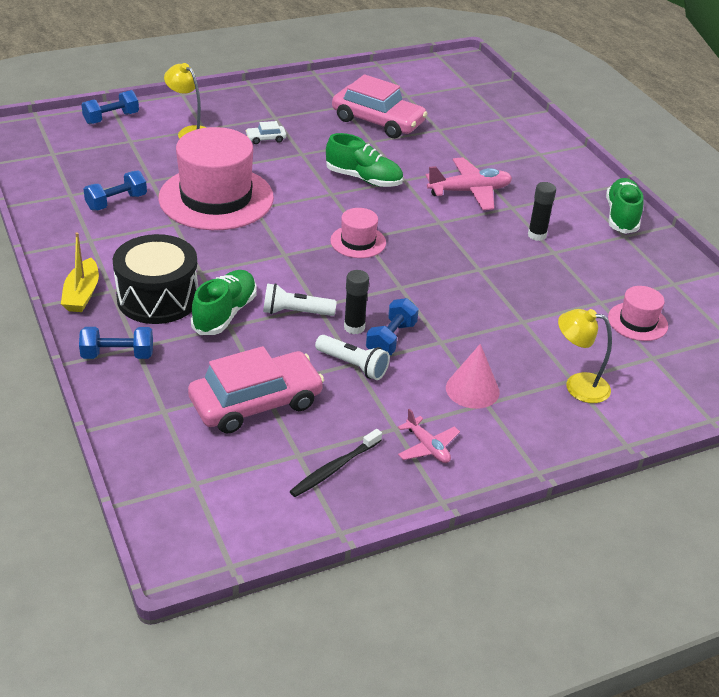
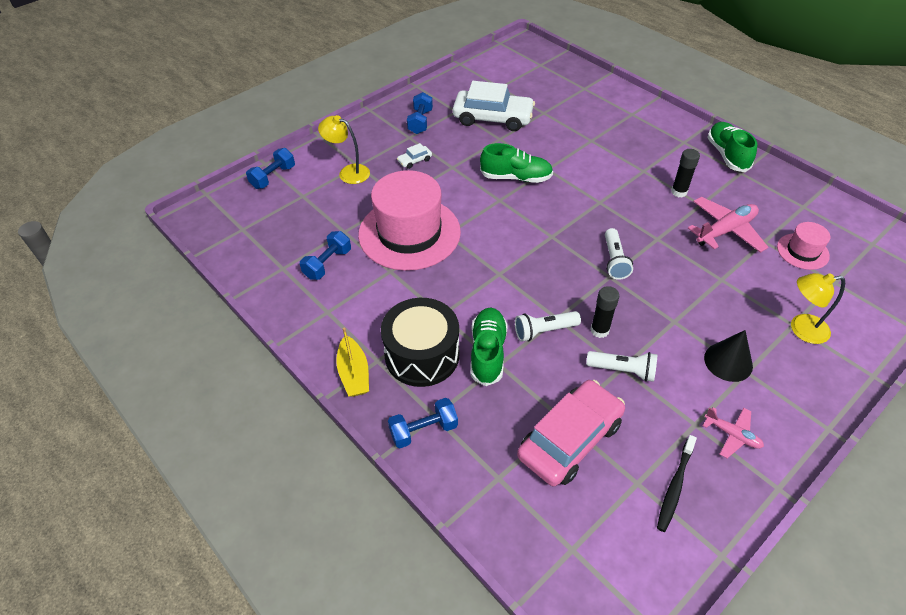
camera: 15 degrees left, 10 degrees up
(358, 242) = (549, 242): pink hat -> none
(378, 121) = (493, 118): pink car -> white car
(391, 339) = (635, 332): blue dumbbell -> blue dumbbell (420, 122)
(416, 275) = (614, 261): none -> white flashlight
(469, 192) = (603, 165): pink plane -> pink plane (725, 231)
(472, 389) = (728, 362): pink cone -> black cone

